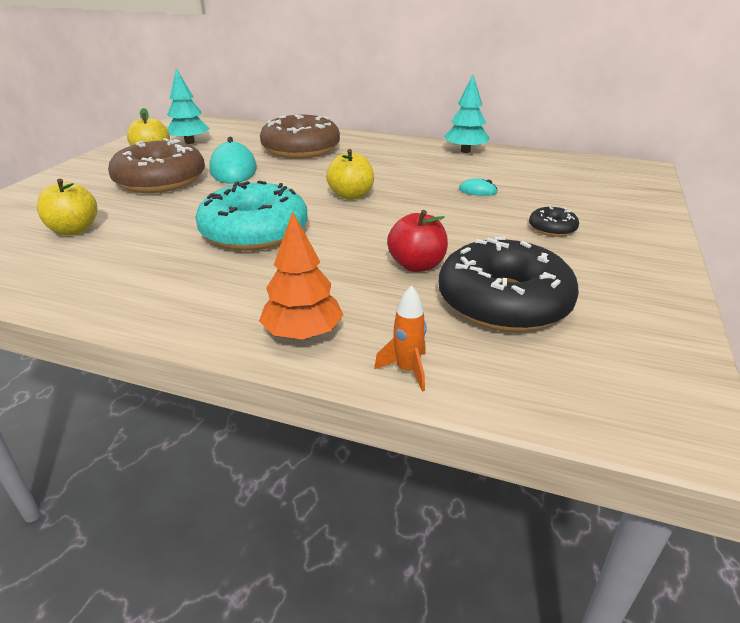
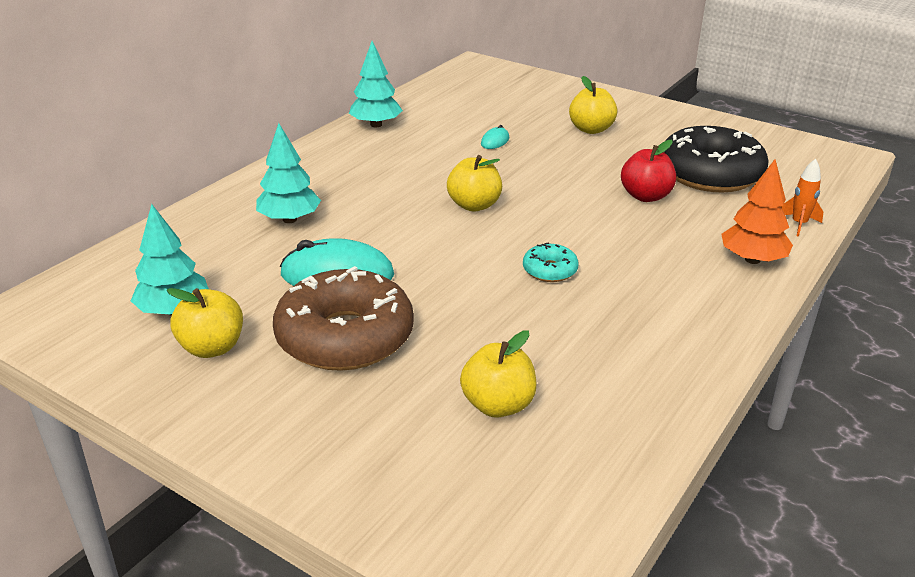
camera: 75 degrees left, 0 degrees up
(254, 232) = (550, 270): turquoise donut -> turquoise donut, size x0.45
(301, 149) = (289, 219): brown donut -> turquoise tree
(552, 228) = (591, 129): black donut -> yellow apple

